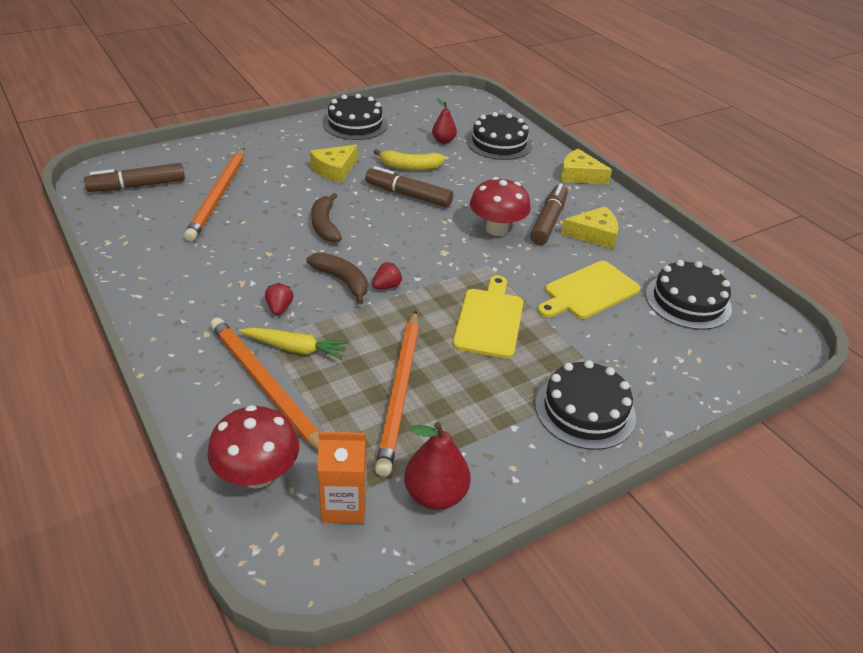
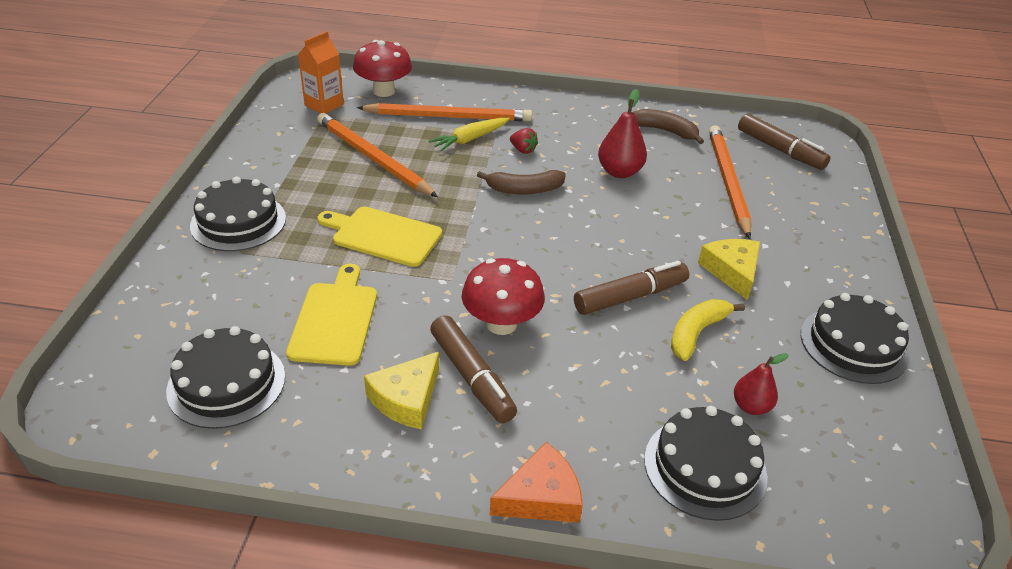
camera: 130 degrees right, 0 degrees up
(137, 186) = (780, 150): brown marker -> brown marker turned 120 degrees clockwise
(218, 196) = (727, 182): orange pencil -> orange pencil turned 45 degrees clockwise
(325, 225) = (620, 217): brown banana -> brown banana (665, 131)
(387, 286) = (491, 207): red strawberry -> none
(435, 495) = (283, 132): red pear -> red pear (619, 172)
(489, 320) = (383, 235): yellow cutting board -> yellow cutting board turned 150 degrees clockwise
(579, 175) = (541, 496): yellow cheese -> orange cheese

